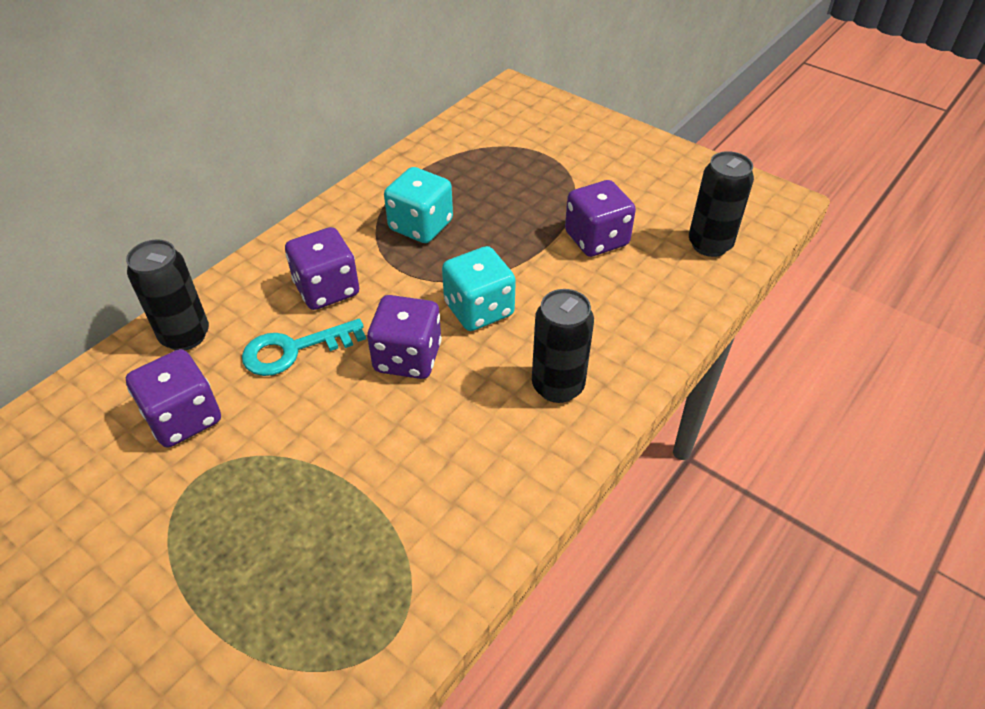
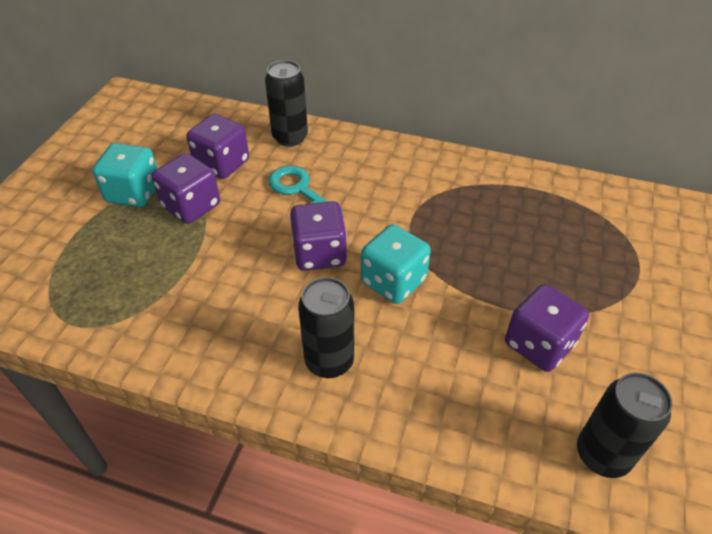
camera: 70 degrees right, 0 degrees up
(327, 289) = (367, 186): purple dice -> purple dice (191, 206)
(421, 226) = (471, 214): turquoise dice -> turquoise dice (134, 193)

